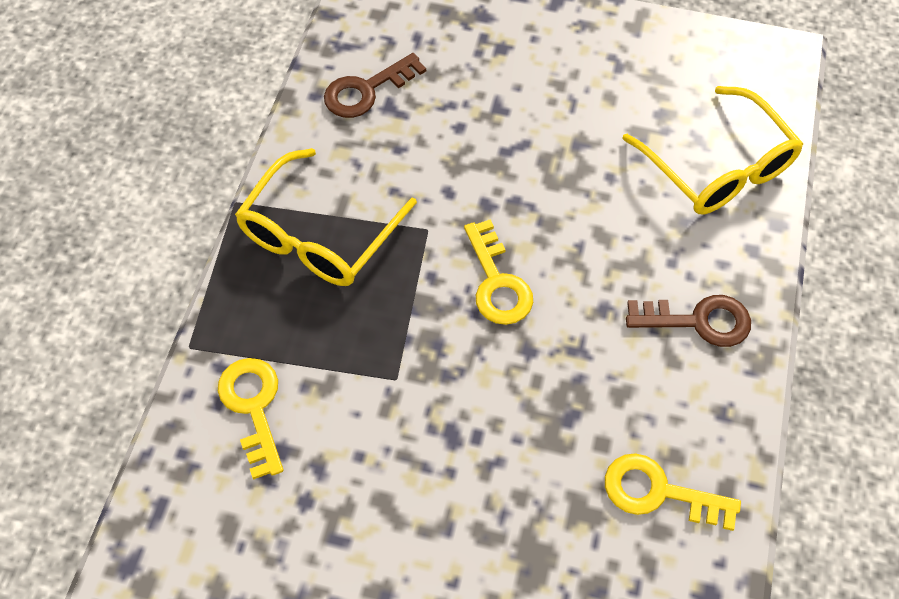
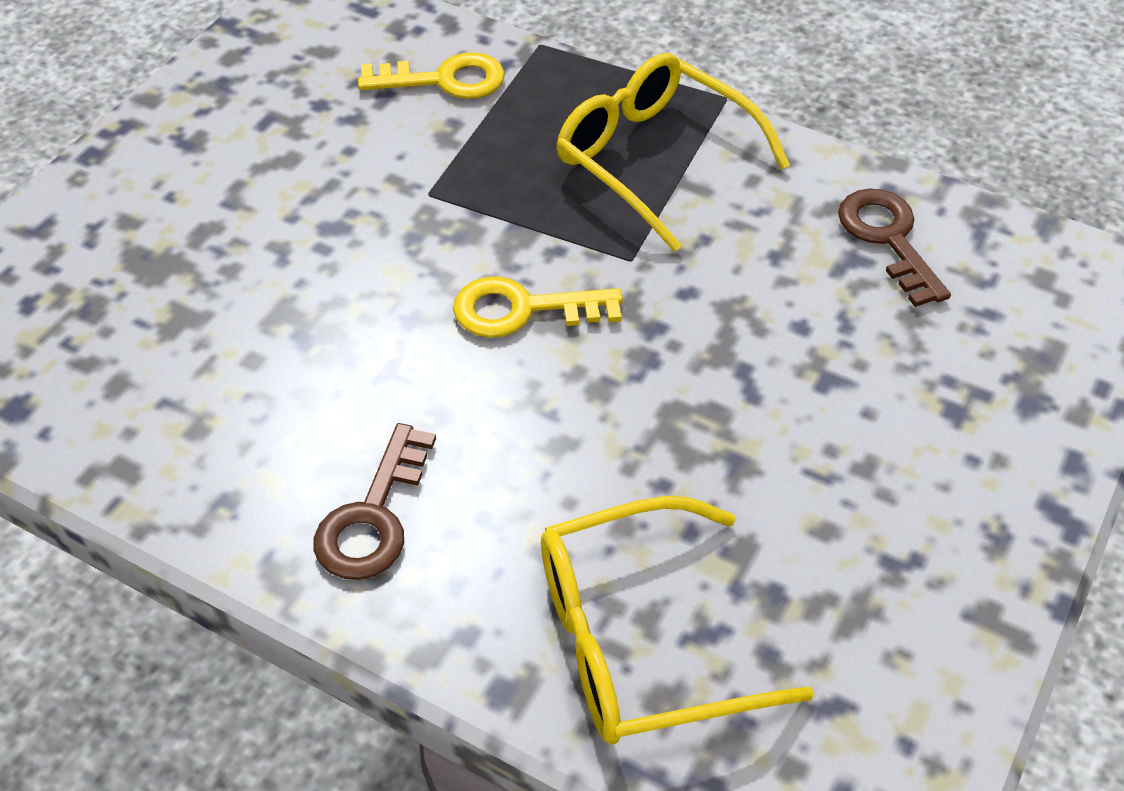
camera: 105 degrees right, 10 degrees down
(659, 492) = (161, 396): yellow key -> none

